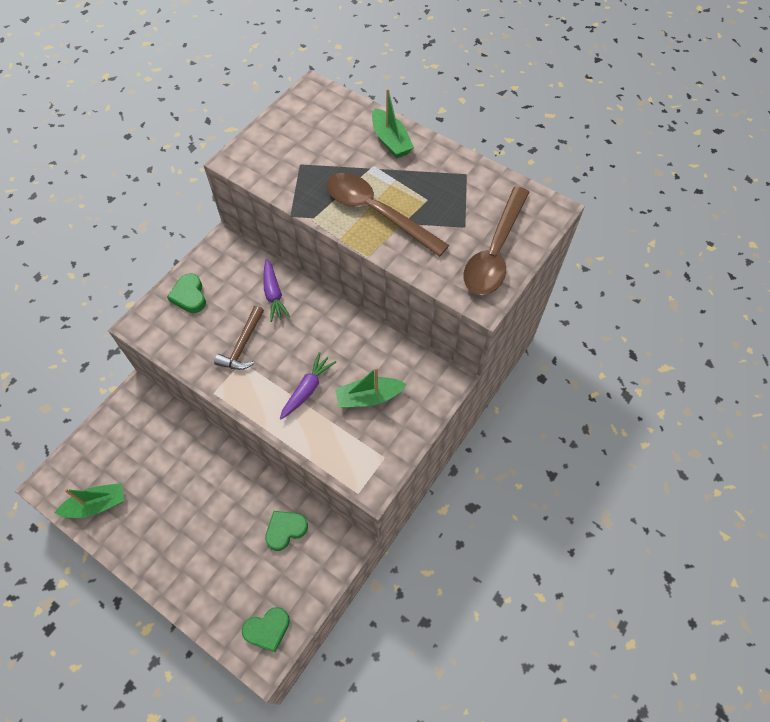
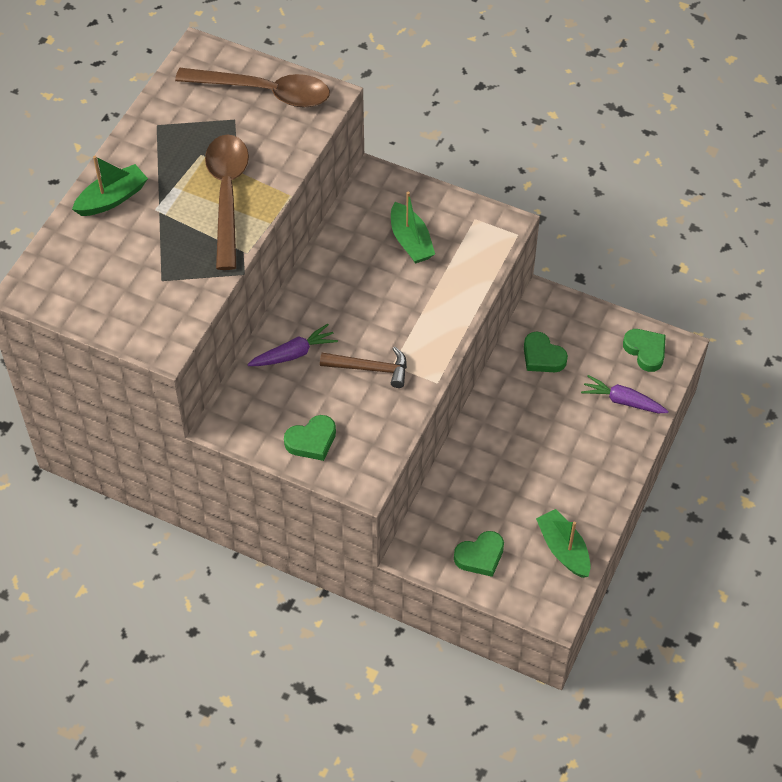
camera: 100 degrees left, 5 degrees down
(115, 440) = (480, 556): none -> green heart
(307, 389) = (413, 296): purple carrot -> purple carrot (622, 401)
(377, 213) = (227, 195): brown spoon -> brown spoon turned 150 degrees clockwise

